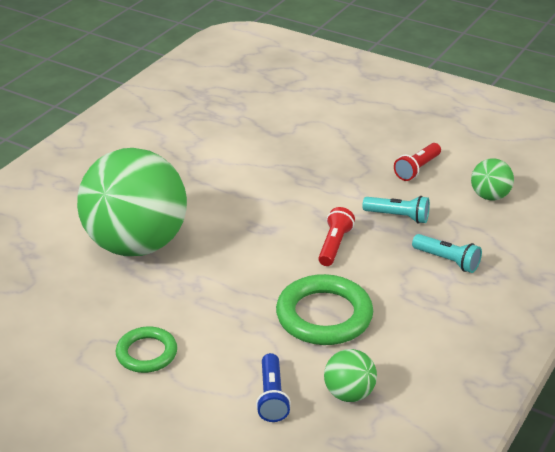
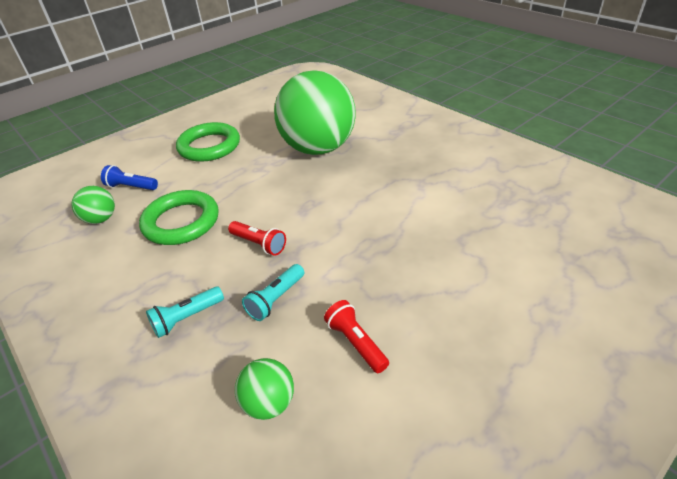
camera: 110 degrees right, 5 degrees up
(146, 353) = (209, 146): green ring -> green ring, size x1.64

